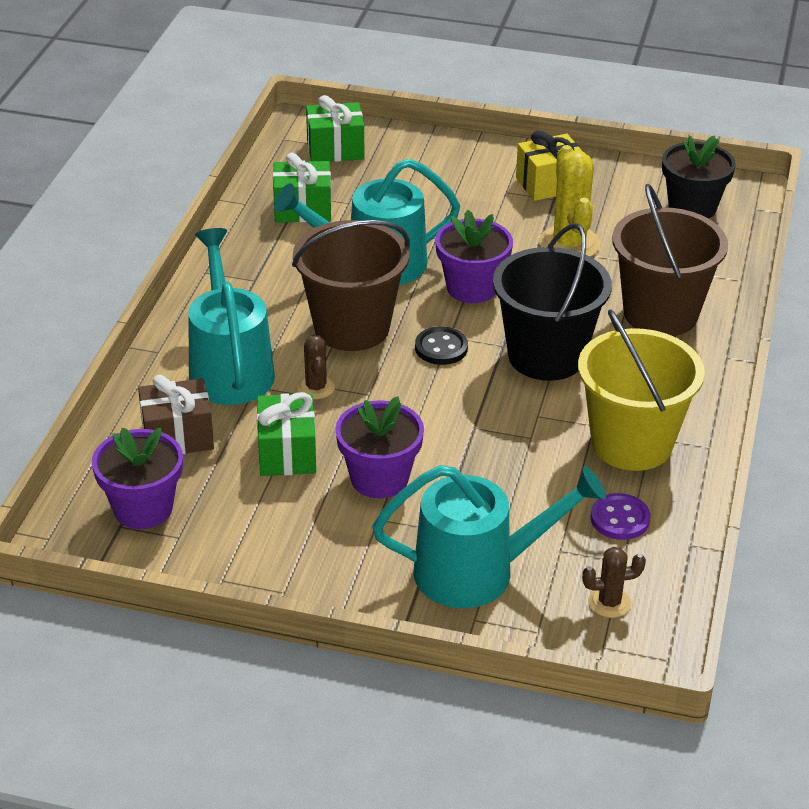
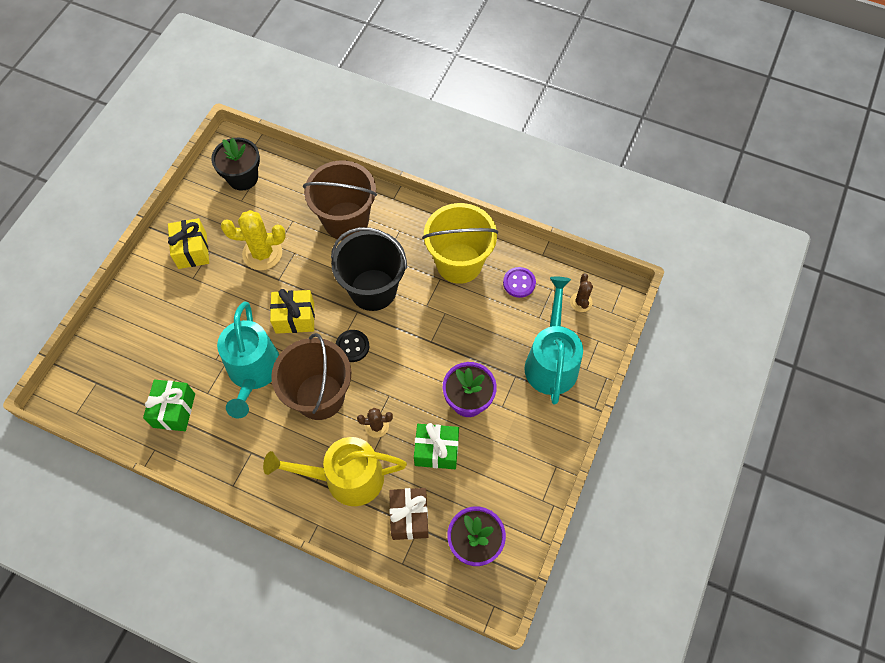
camera: 80 degrees left, 25 degrees up
(229, 368) = (346, 478): turquoise watering can -> yellow watering can
(335, 149) = (103, 378): green gift -> none
(472, 288) = (295, 318): purple flower pot -> yellow gift

